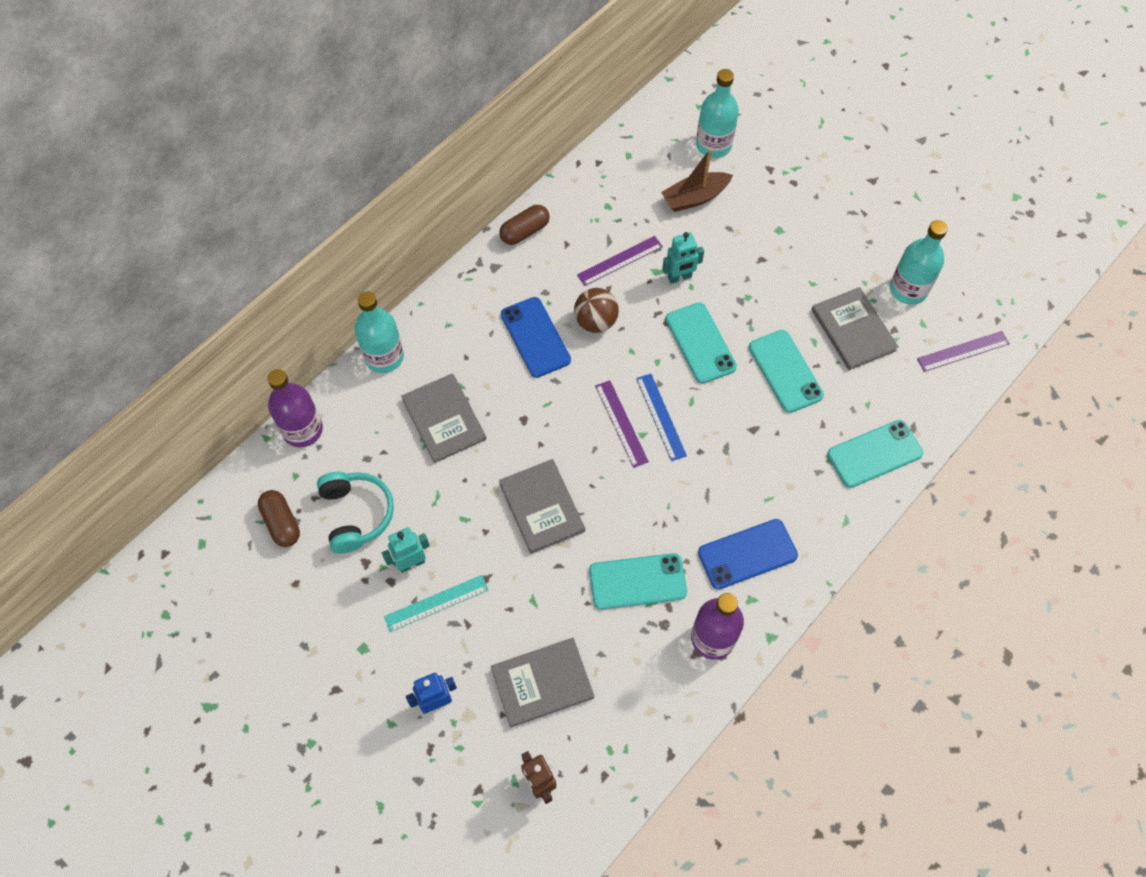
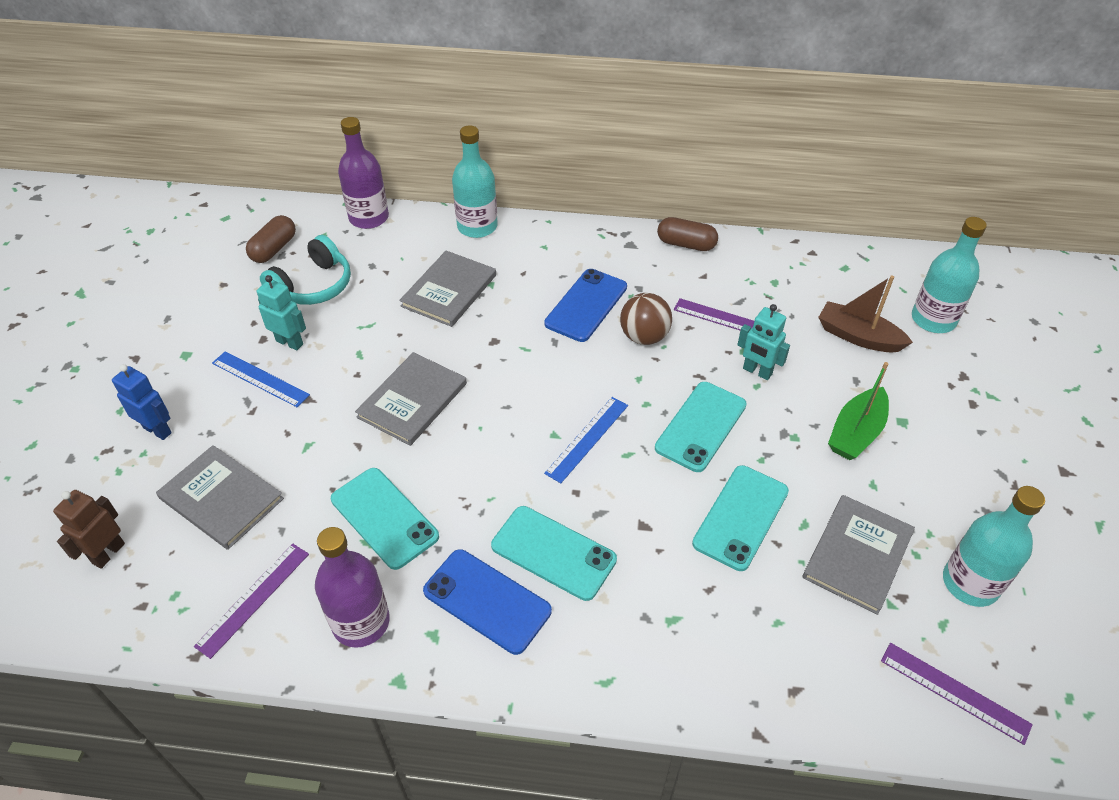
camera: 55 degrees right, 15 degrees down
(436, 603) = (260, 379): turquoise ruler -> blue ruler
(621, 423) = (552, 412): purple ruler -> purple ruler (253, 599)
(769, 261) = (856, 433): none -> green boat
(874, 453) = (720, 665): turquoise phone -> turquoise phone (553, 552)

